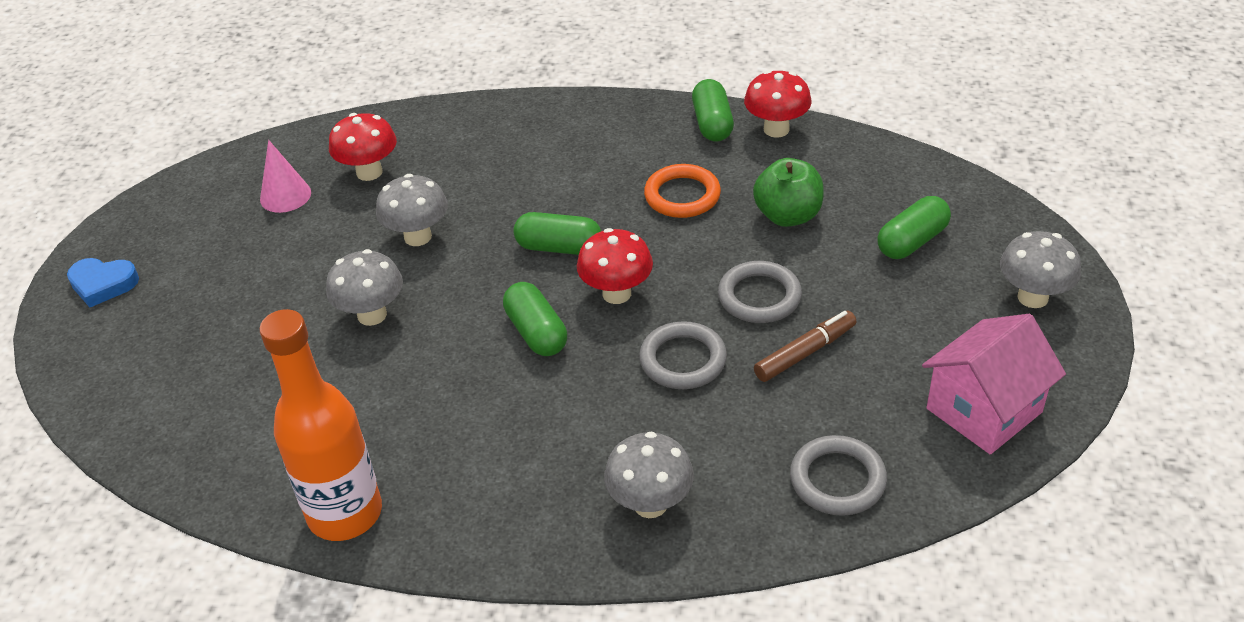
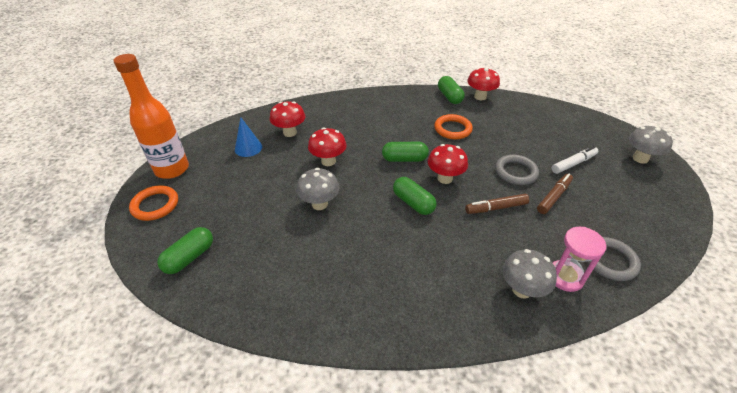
camera: 15 degrees left, 0 degrees up
(103, 284) = (155, 205): blue heart -> orange ring
(285, 196) = (248, 148): pink cone -> blue cone
(345, 513) = (349, 323): orange bottle -> orange bottle (172, 169)
(418, 237) = (328, 161): grey mushroom -> red mushroom
(683, 360) = (496, 208): grey ring -> brown marker
(739, 495) = (565, 277): none -> pink hourglass
(788, 216) = (507, 133): green apple -> none
(885, 292) = (573, 163): none -> white marker
(912, 241) = (570, 139): green capsule -> green capsule (189, 257)
(984, 410) = (655, 215): pink house -> none

